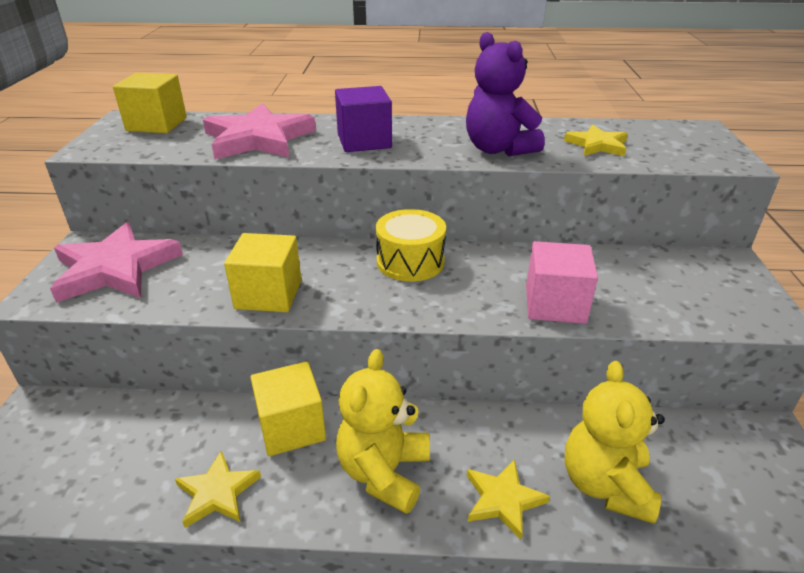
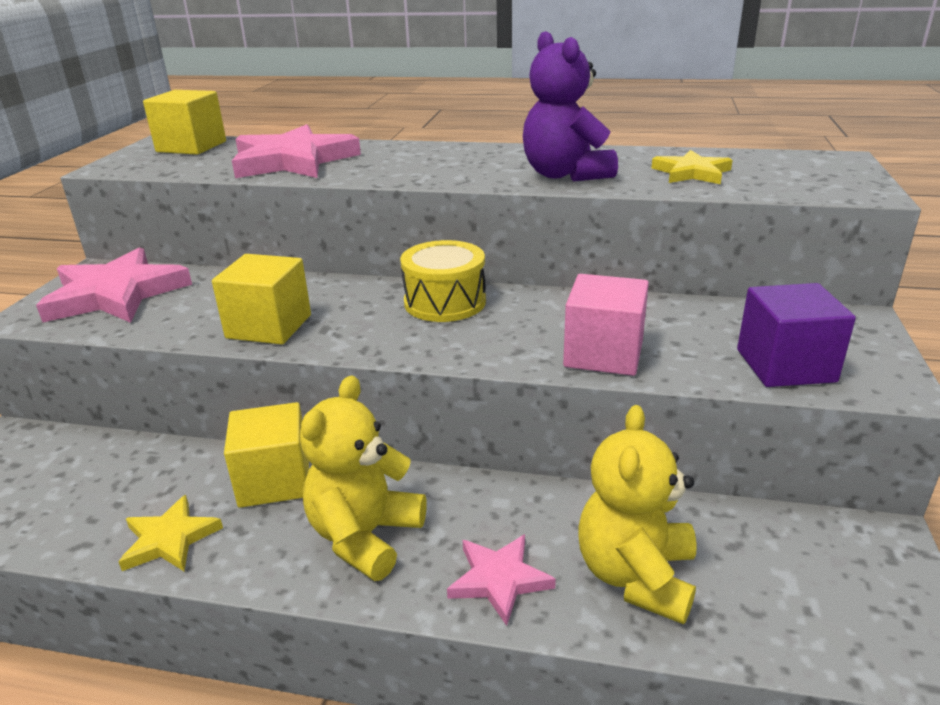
camera: 10 degrees right, 5 degrees down
(364, 141) = (410, 165): purple cube -> purple cube (785, 365)
(503, 500) = (499, 579): yellow star -> pink star

